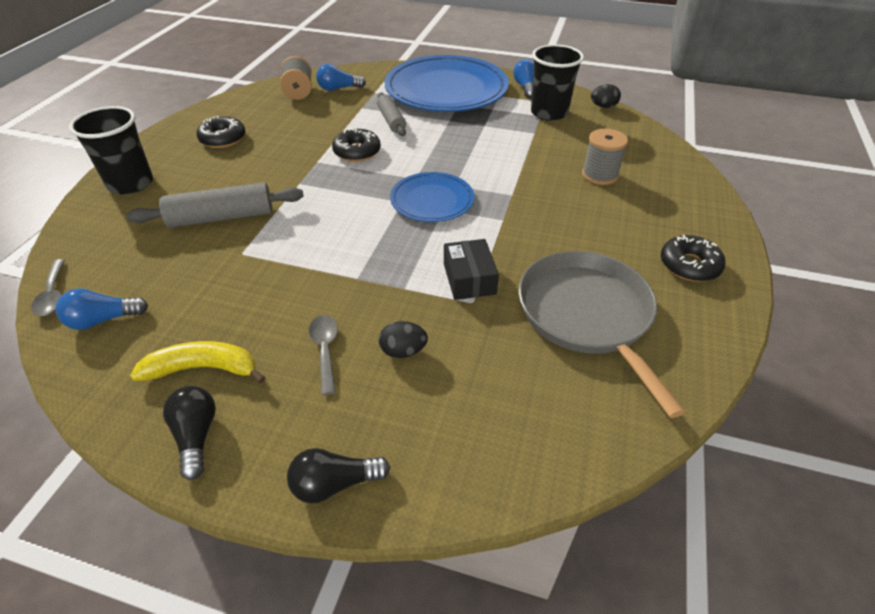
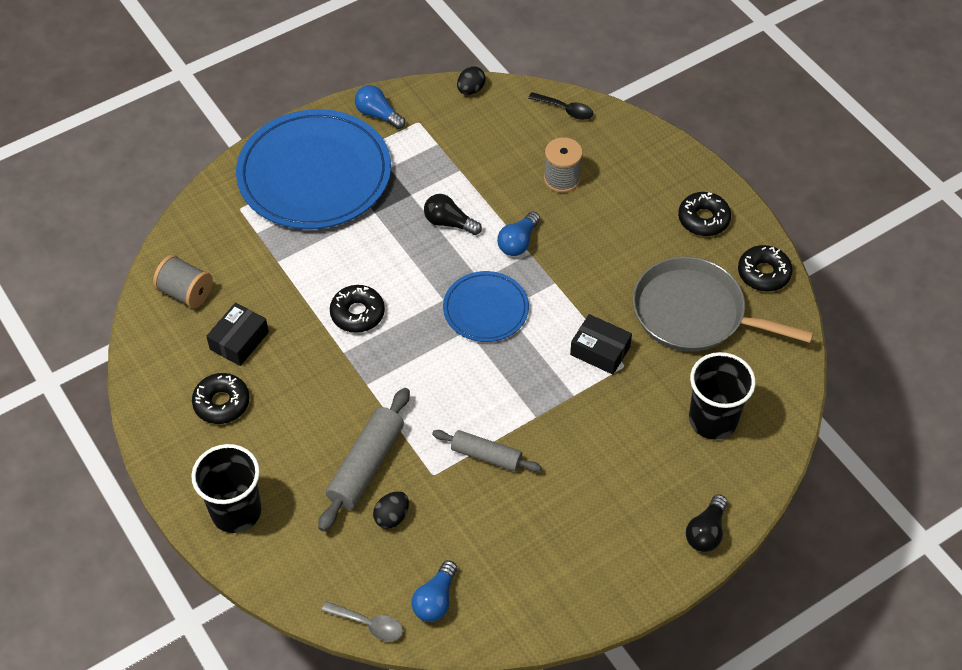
camera: 50 degrees left, 10 degrees up
(196, 436) = (608, 586): black light bulb -> black light bulb (449, 223)
(203, 369) = (548, 557): yellow banana -> none
(281, 123) = (239, 341): none -> black box
(325, 350) = (594, 478): grey spoon -> none
(338, 89) = (216, 256): blue light bulb -> blue light bulb (518, 242)
(391, 120) = (329, 254): grey rolling pin -> grey rolling pin (486, 455)
(403, 351) = (634, 435): black egg -> black egg (392, 517)
(549, 113) = (440, 134): black cup -> black cup (713, 420)
(659, 147) = (565, 110): none -> black spoon
(700, 338) = (763, 273): none -> black donut

